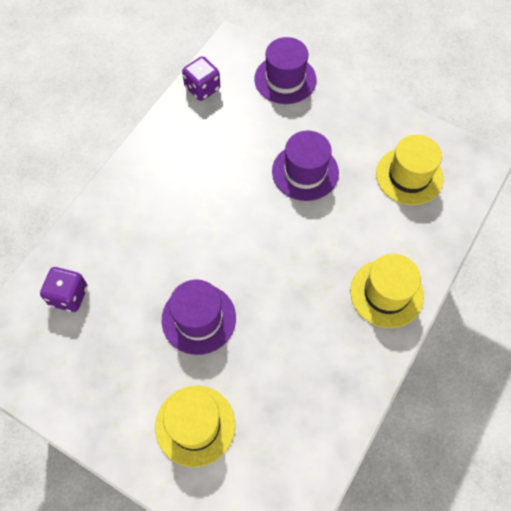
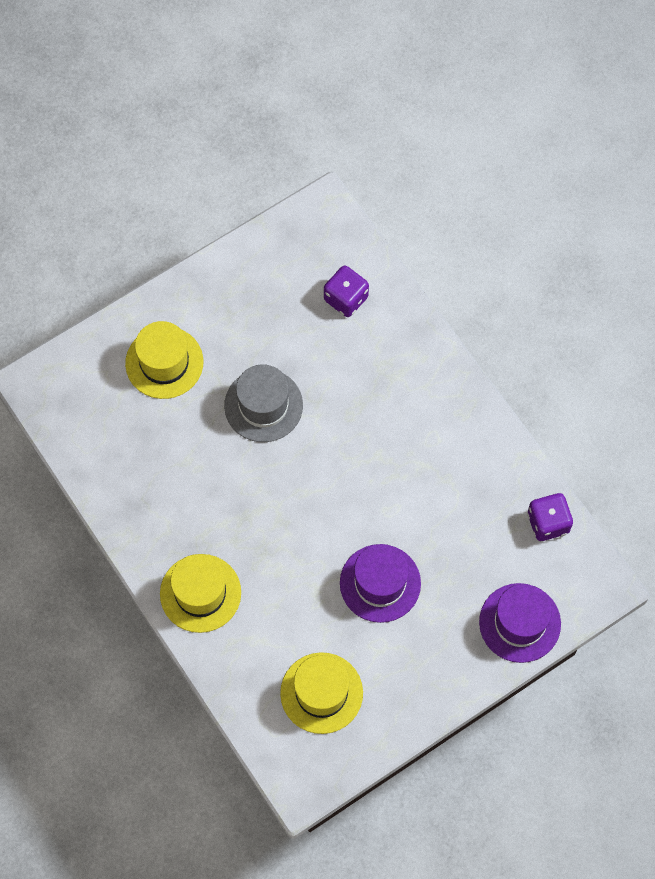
camera: 115 degrees right, 5 degrees up
(198, 318) = (263, 405): purple hat -> grey hat

